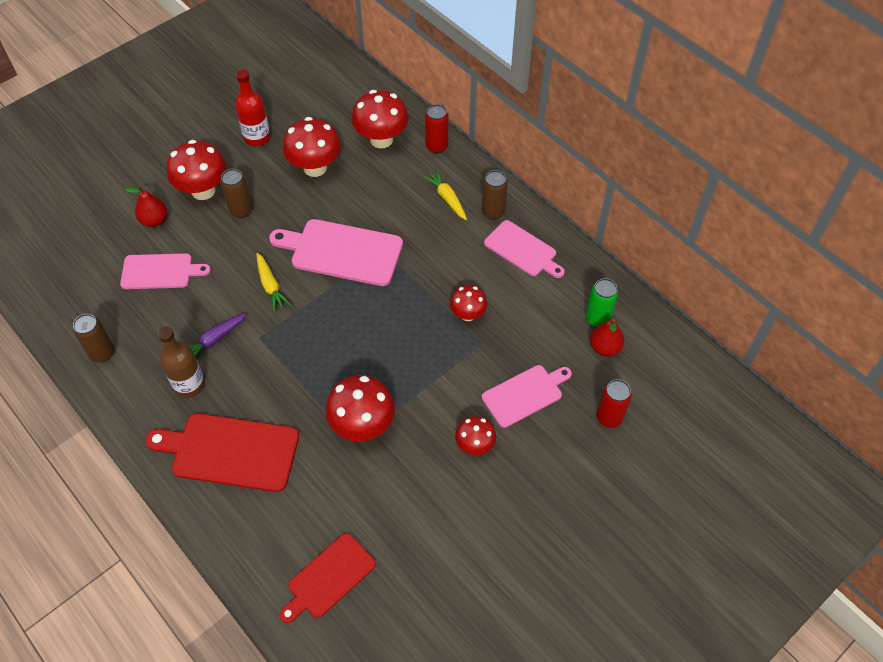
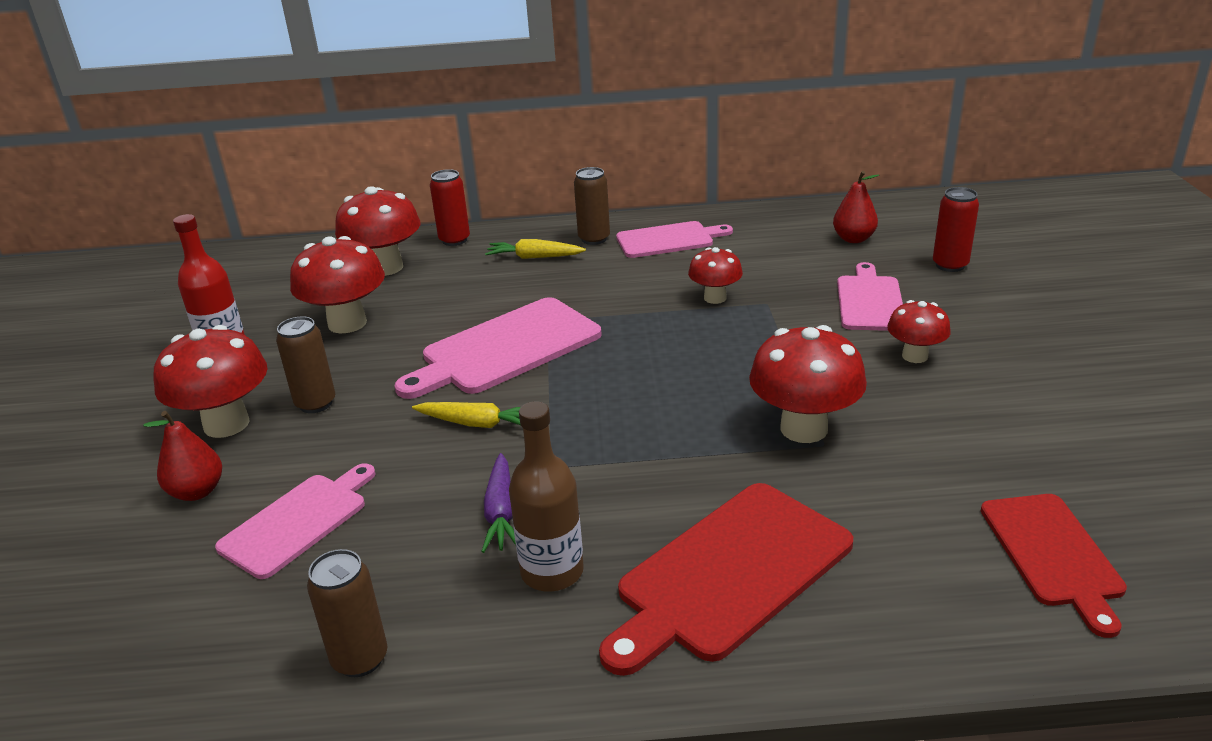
camera: 50 degrees left, 25 degrees down
(597, 319) = (811, 231): green can -> none

